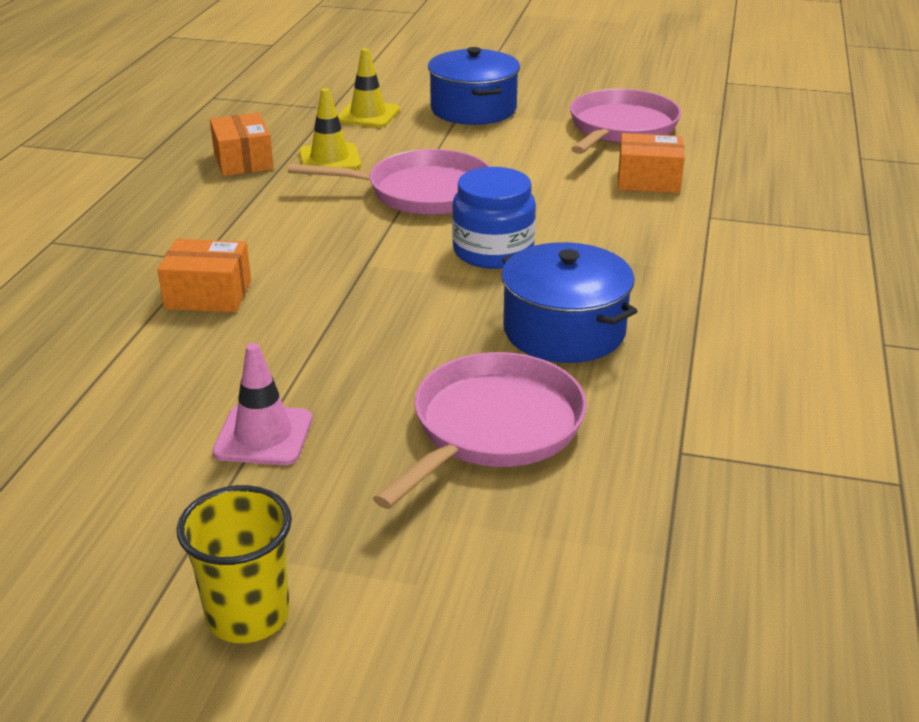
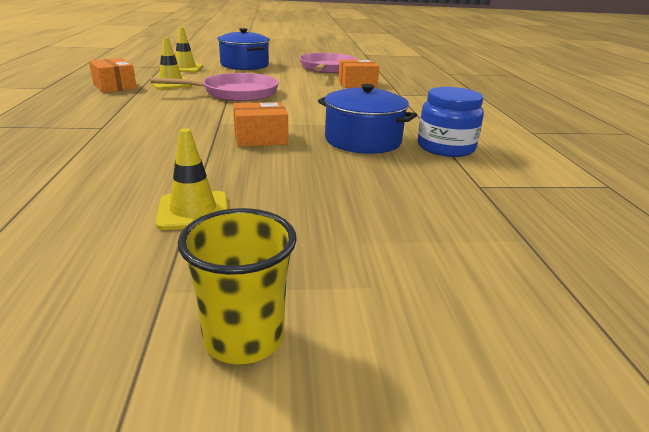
camera: 20 degrees left, 5 degrees down
(208, 295) = (115, 142): orange box -> orange box (260, 138)
(263, 436) = (193, 211): pink traffic cone -> yellow traffic cone
(492, 428) = (356, 188): pink pan -> none
(493, 251) = (294, 112): blue jar -> blue jar (445, 147)

